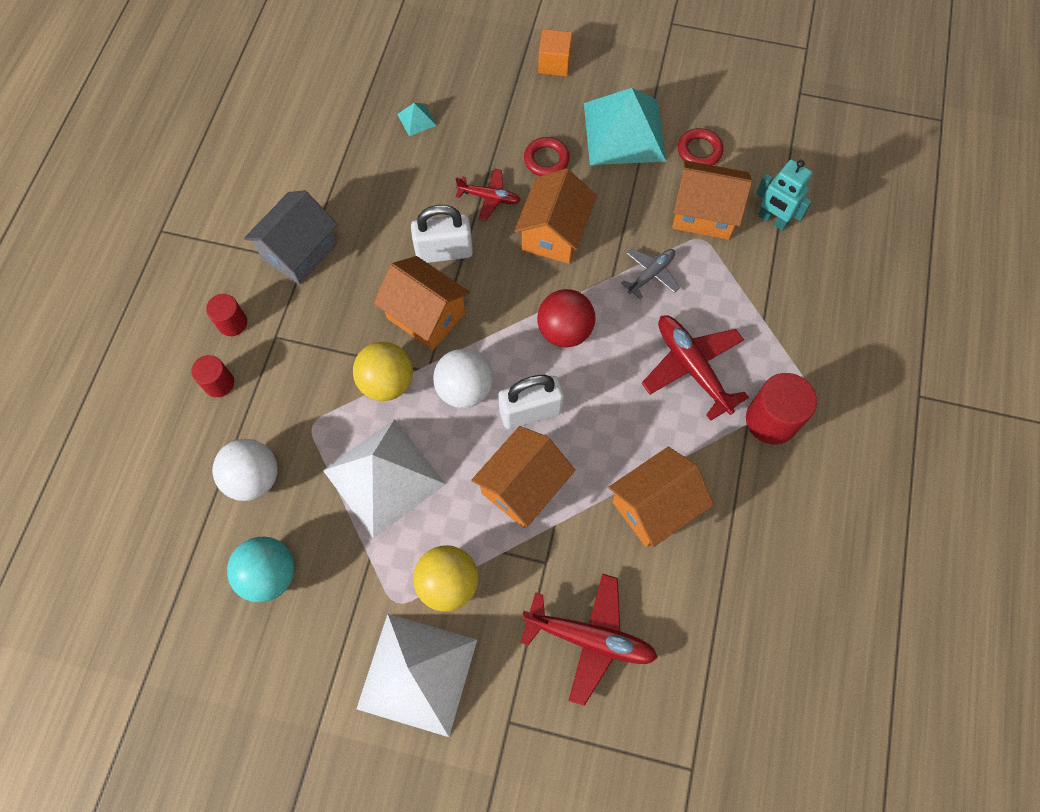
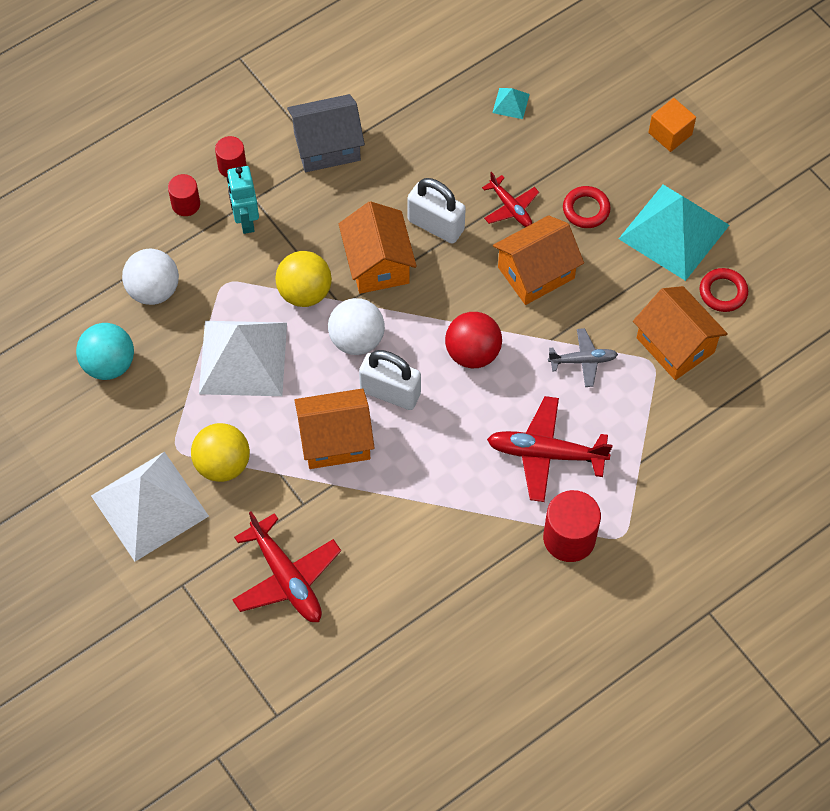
camera: 40 degrees right, 5 degrees down
(654, 506) = (418, 528): orange house -> none
(692, 367) = (545, 453): red plane -> red plane turned 90 degrees counterclockwise
(772, 220) = (728, 392): turquoise robot -> turquoise robot (246, 221)

